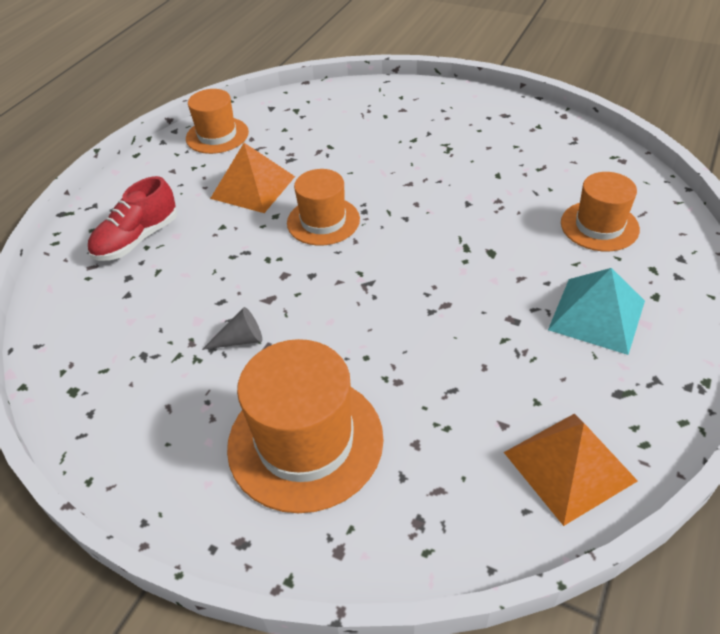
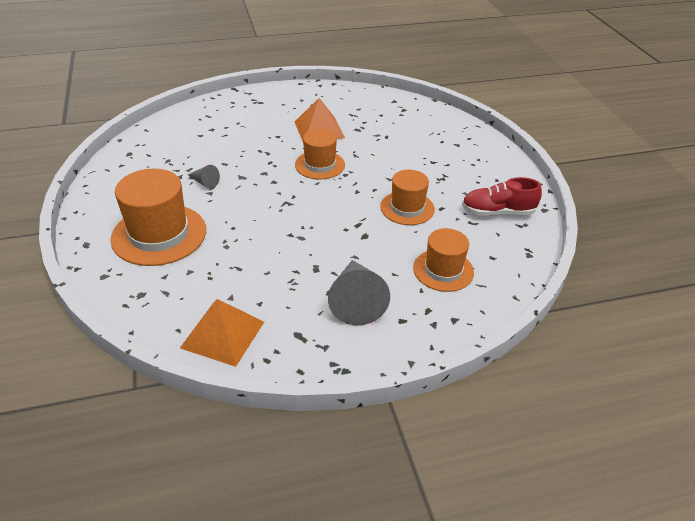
camera: 45 degrees right, 5 degrees down
(137, 239) = (240, 117): red shoe -> red shoe (497, 212)
(217, 135) = (346, 97): orange hat -> orange hat (407, 208)
(596, 315) = (356, 300): turquoise pyramid -> grey cone

